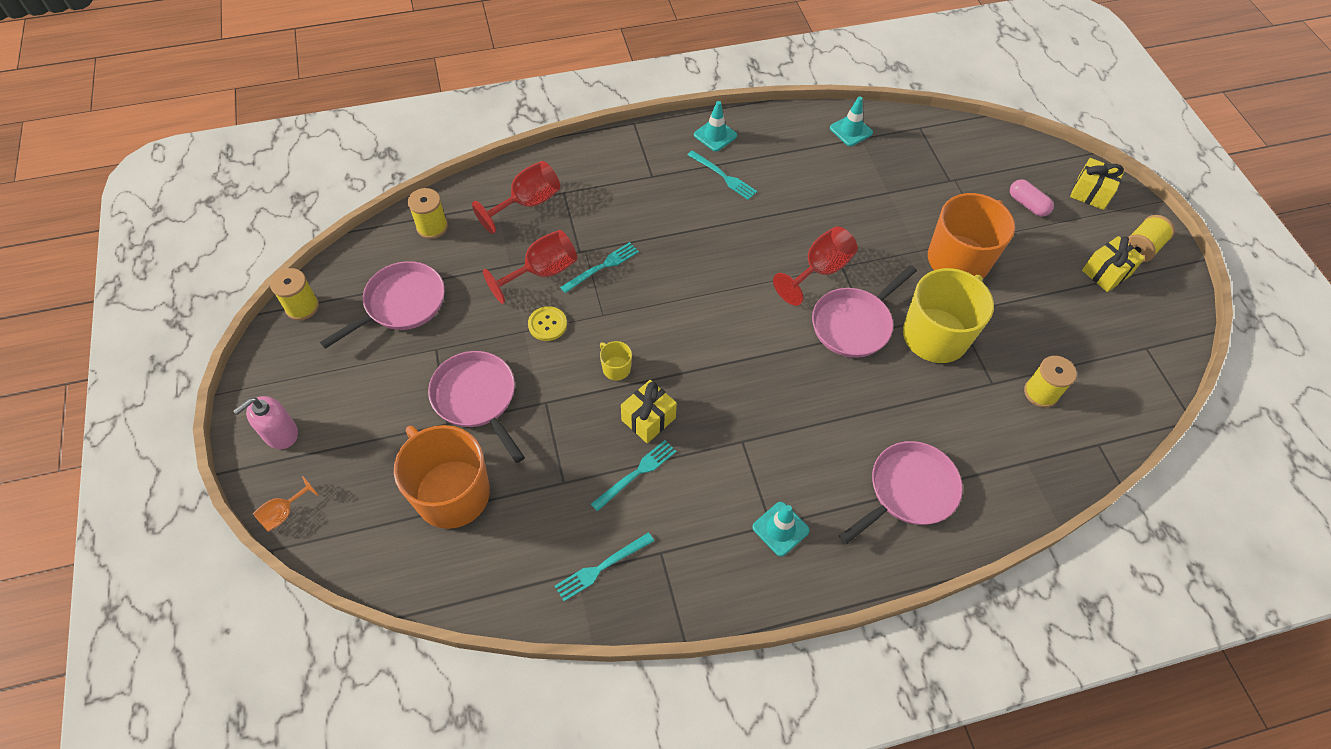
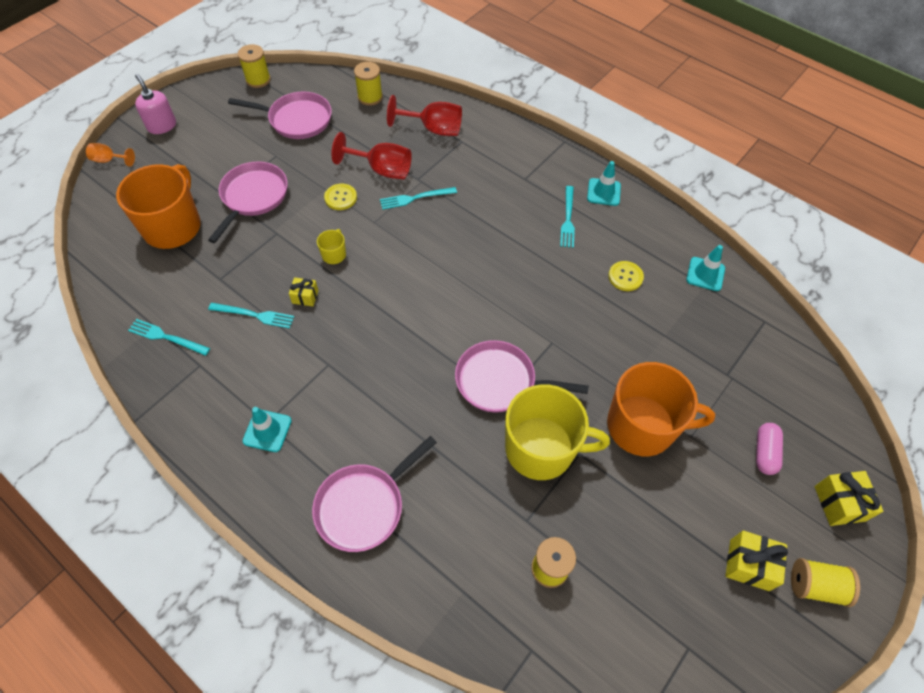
camera: 55 degrees right, 0 degrees up
(280, 433) = (162, 126): pink soap dispenser -> pink soap dispenser turned 45 degrees clockwise
(602, 267) = (415, 198): turquoise fork -> turquoise fork turned 150 degrees clockwise
(648, 419) = (305, 297): yellow gift -> yellow gift, size x0.62
(814, 179) = (625, 277): none -> yellow button
(819, 270) = (533, 329): red goblet -> none
(908, 491) = (364, 506): pink pan -> pink pan turned 120 degrees clockwise

